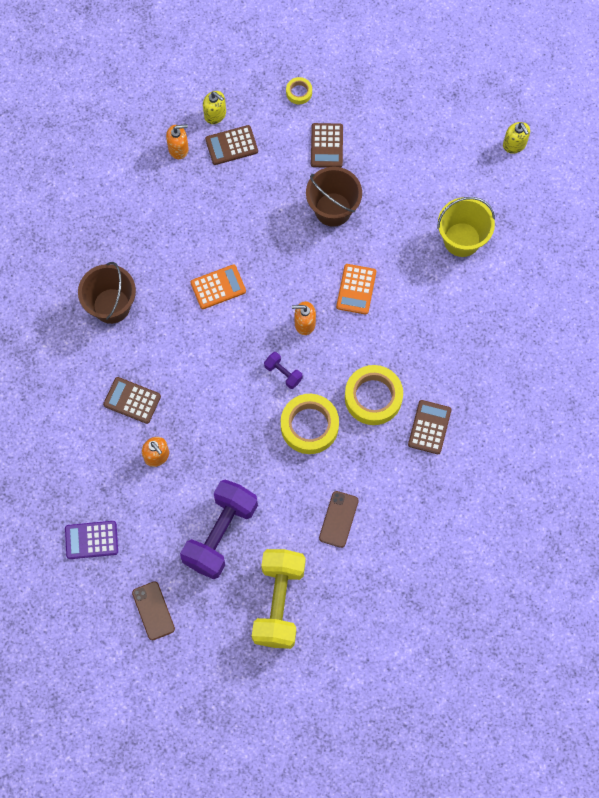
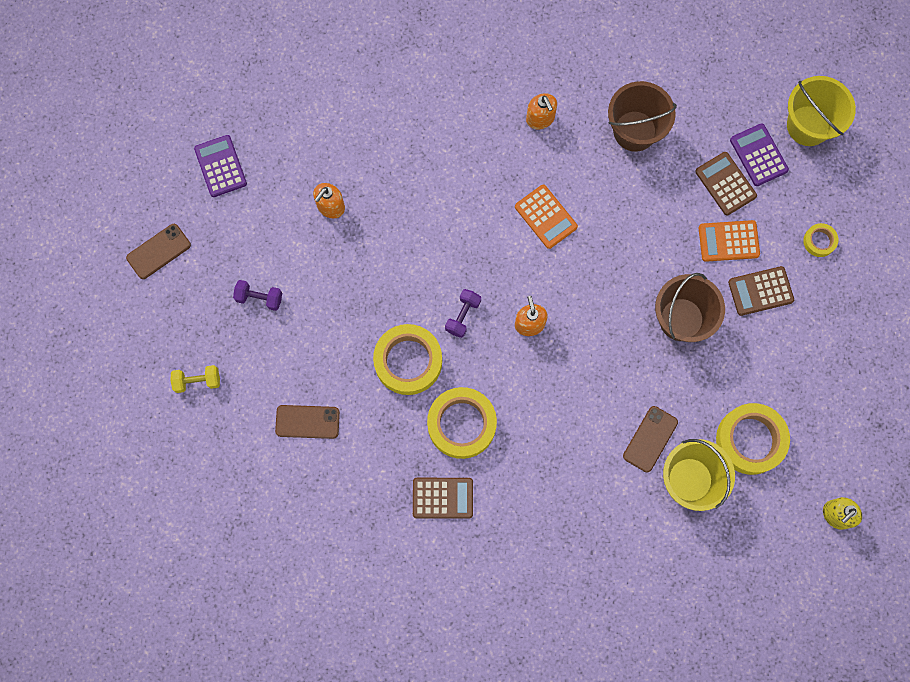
camera: 75 degrees right, 5 degrees up
(111, 306) = (490, 110): brown bucket -> brown bucket (634, 131)
(132, 400) = (387, 163): brown calculator -> none
(178, 148) = (702, 127): orange soap dispenser -> orange soap dispenser (540, 118)
(202, 72) = (808, 125): none -> yellow bucket
(215, 114) = (758, 155): yellow soap dispenser -> purple calculator
(220, 534) = (259, 298): purple dumbbell -> purple dumbbell, size x0.44
(279, 602) = (197, 381): yellow dumbbell -> yellow dumbbell, size x0.44
(356, 289) = (588, 371): orange calculator -> orange calculator (728, 241)
(422, 259) = (650, 439): none -> brown phone
(442, 187) = (750, 440): none -> yellow tape

